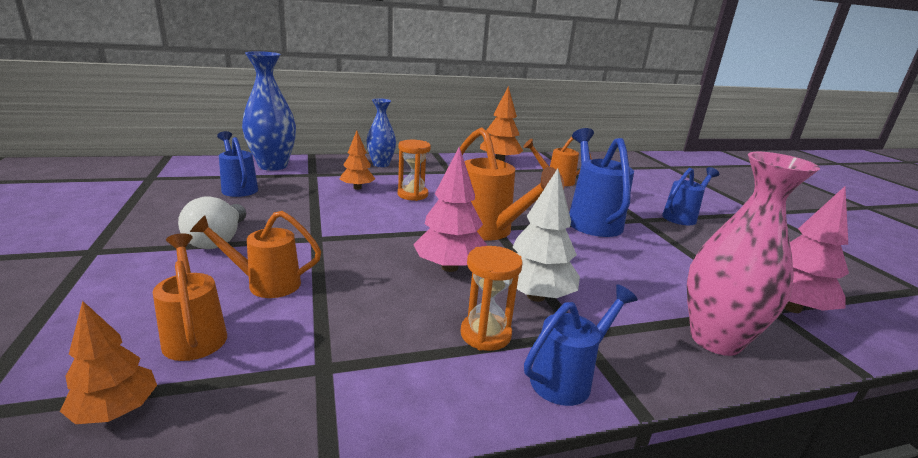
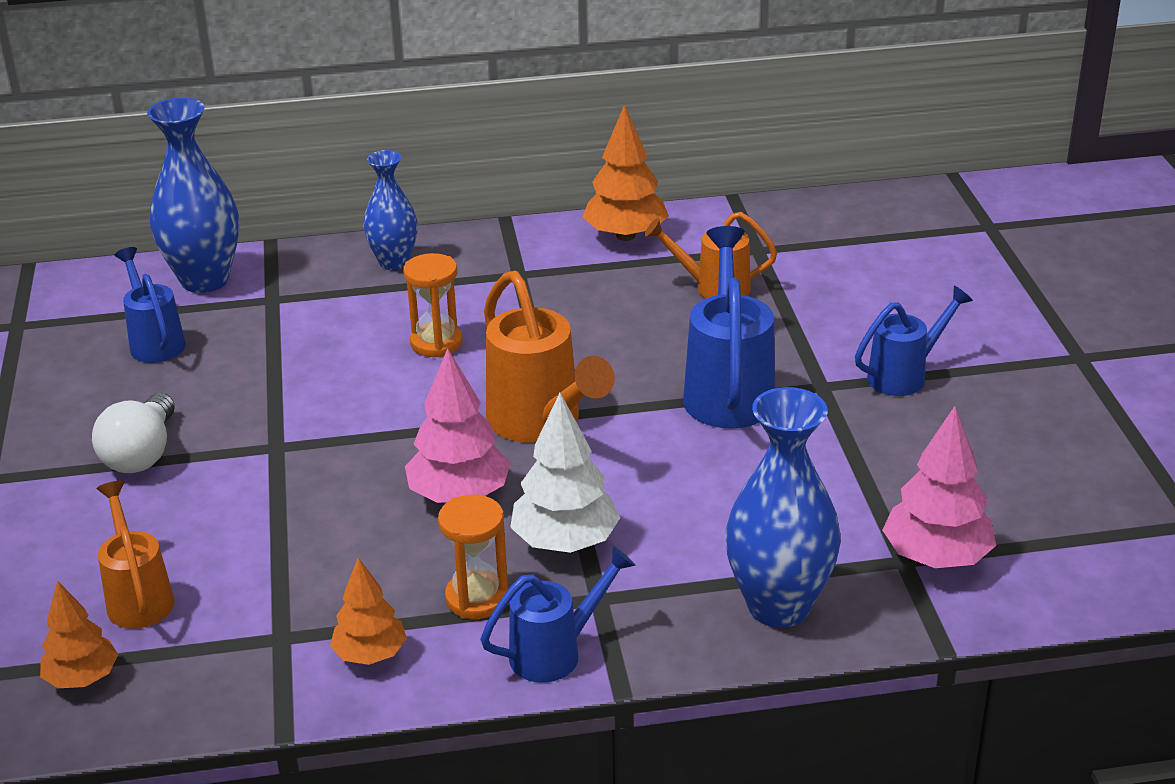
camera: 10 degrees right, 10 degrees up
(265, 283) = (210, 527): orange watering can -> none
(357, 188) = (345, 330): orange tree -> orange tree (370, 654)
(715, 340) = (779, 606): pink vase -> blue vase

